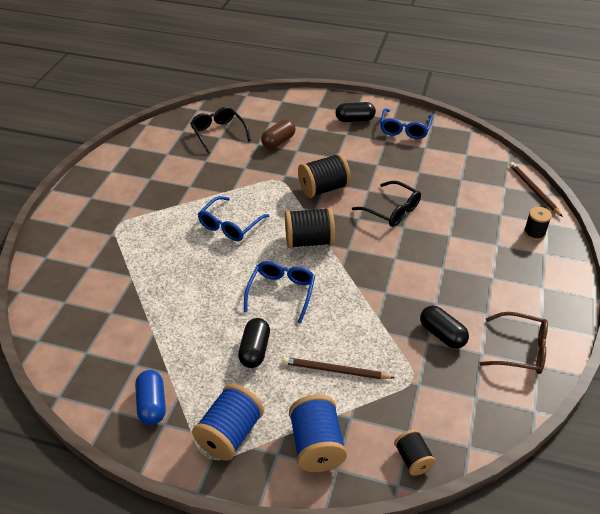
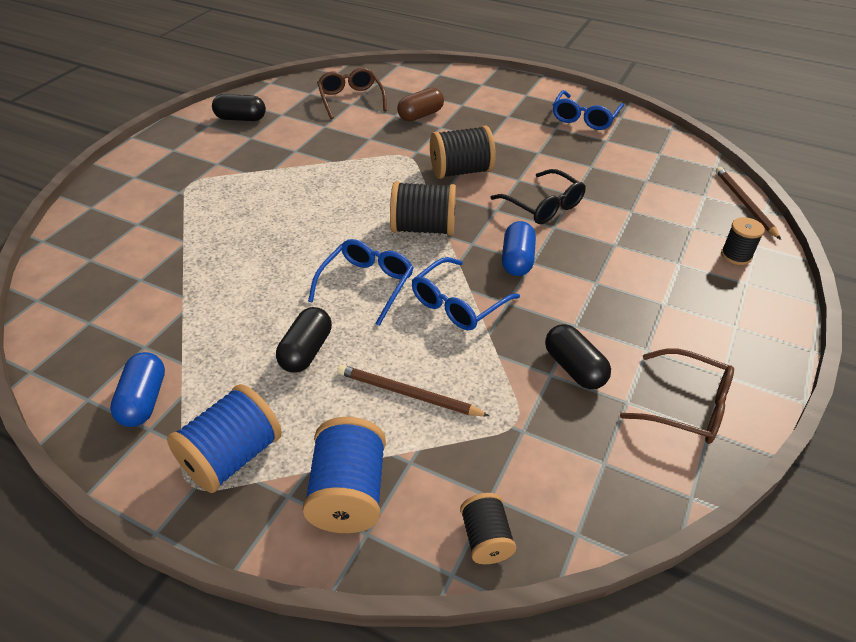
camera: 10 degrees right, 0 degrees up
(218, 133) = (351, 99): black glasses -> brown glasses
(230, 225) = (328, 199): blue glasses -> blue glasses (458, 304)
(355, 120) = (523, 102): black capsule -> black capsule (241, 119)
(384, 258) = (517, 260): none -> blue capsule

